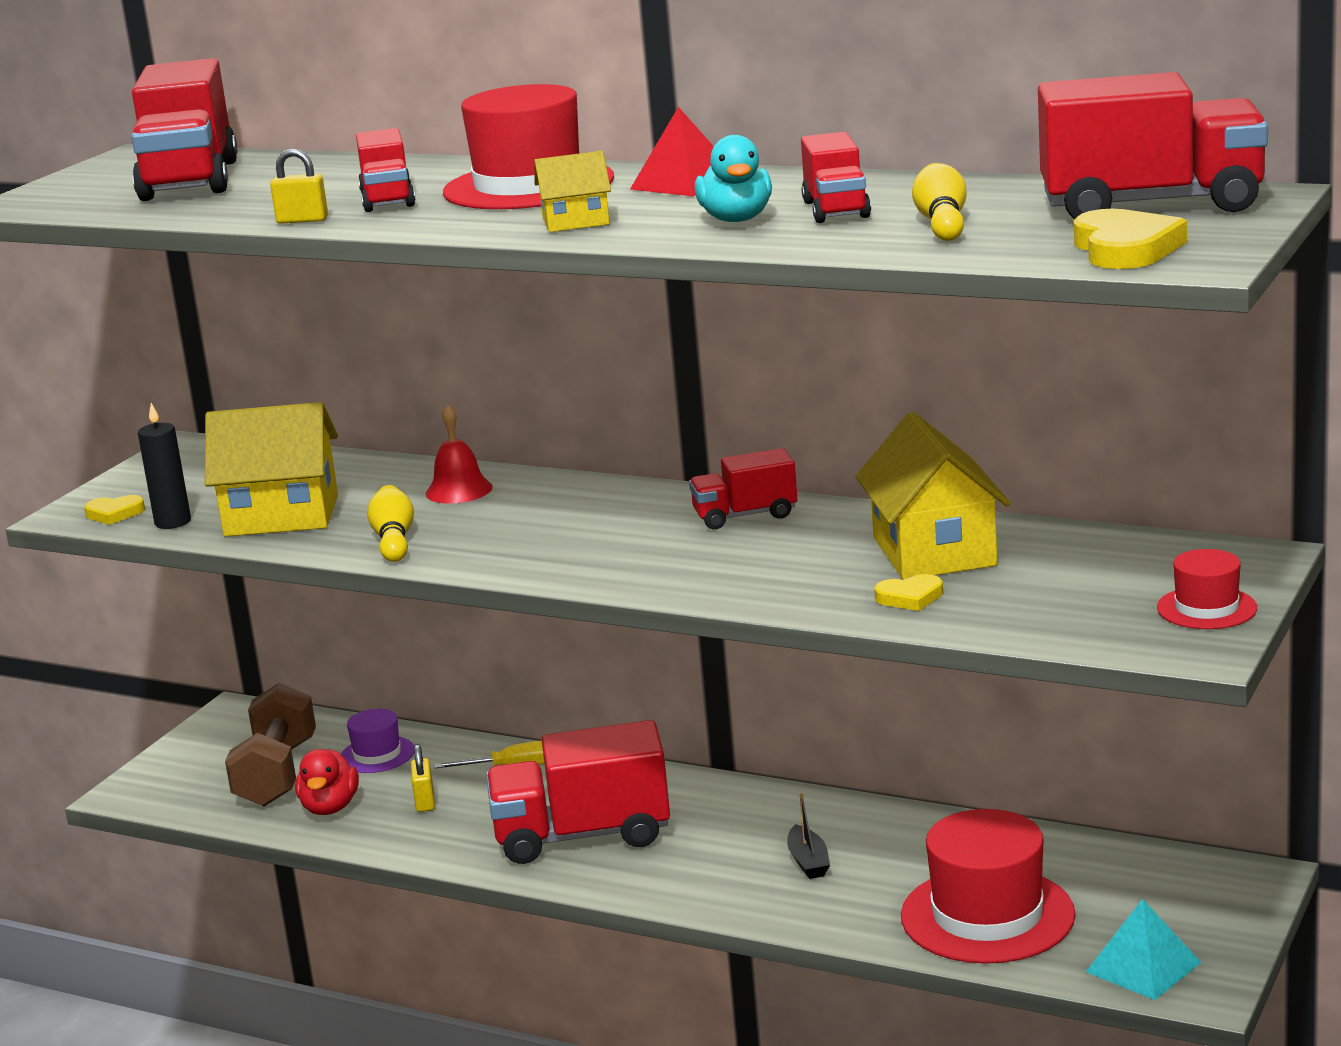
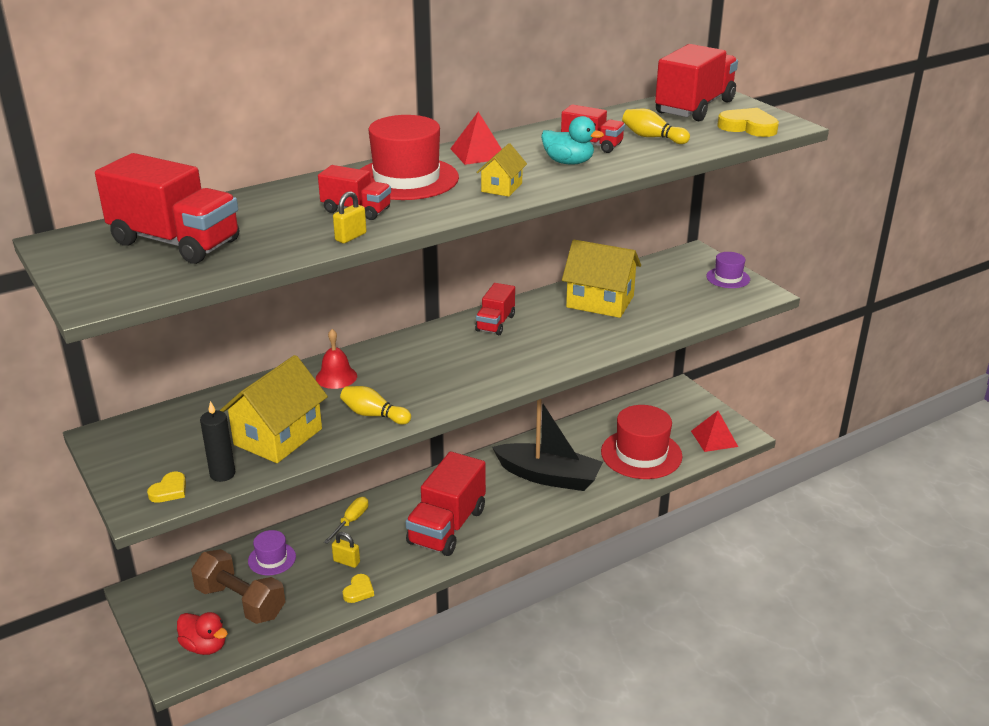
camera: 60 degrees left, 10 degrees up
(330, 808) = (307, 596): red duck -> red duck (204, 646)
(808, 862) = (548, 476): black boat -> black boat, size x2.47
(910, 597) = (639, 323): yellow heart -> yellow heart (359, 591)
(1143, 967) = (714, 438): turquoise pyramid -> red pyramid
(1206, 608) = (728, 278): red hat -> purple hat

